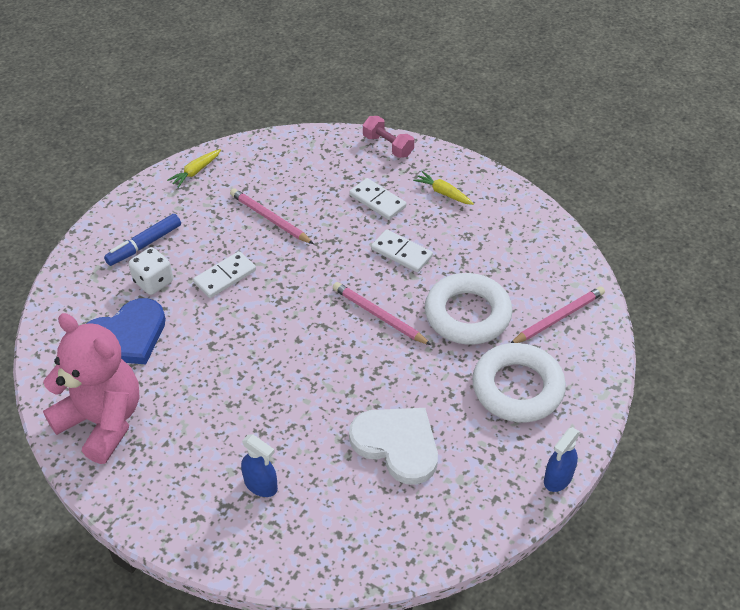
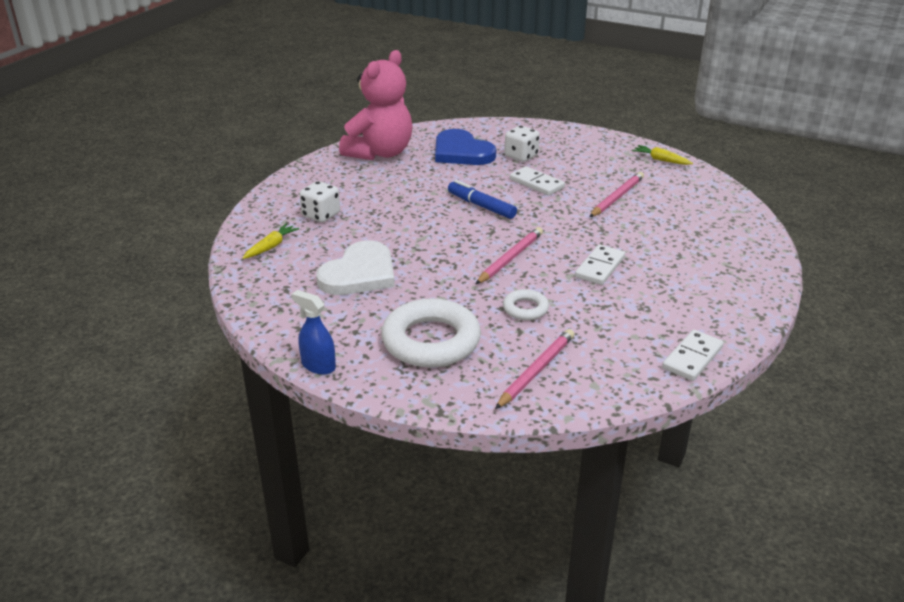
camera: 85 degrees right, 15 degrees down
(144, 245) = (561, 148): blue marker -> blue marker (481, 206)
(261, 485) = (321, 215): blue spray bottle -> white dice
(377, 201) = (670, 250): white domino -> white domino (692, 358)
(388, 146) = (762, 253): pink dumbbell -> none
(443, 193) = (705, 290): yellow carrot -> yellow carrot (271, 247)
(467, 314) = (525, 309): white ring -> white ring, size x0.49
(558, 318) = (536, 370): pink pencil -> pink pencil turned 105 degrees counterclockwise

